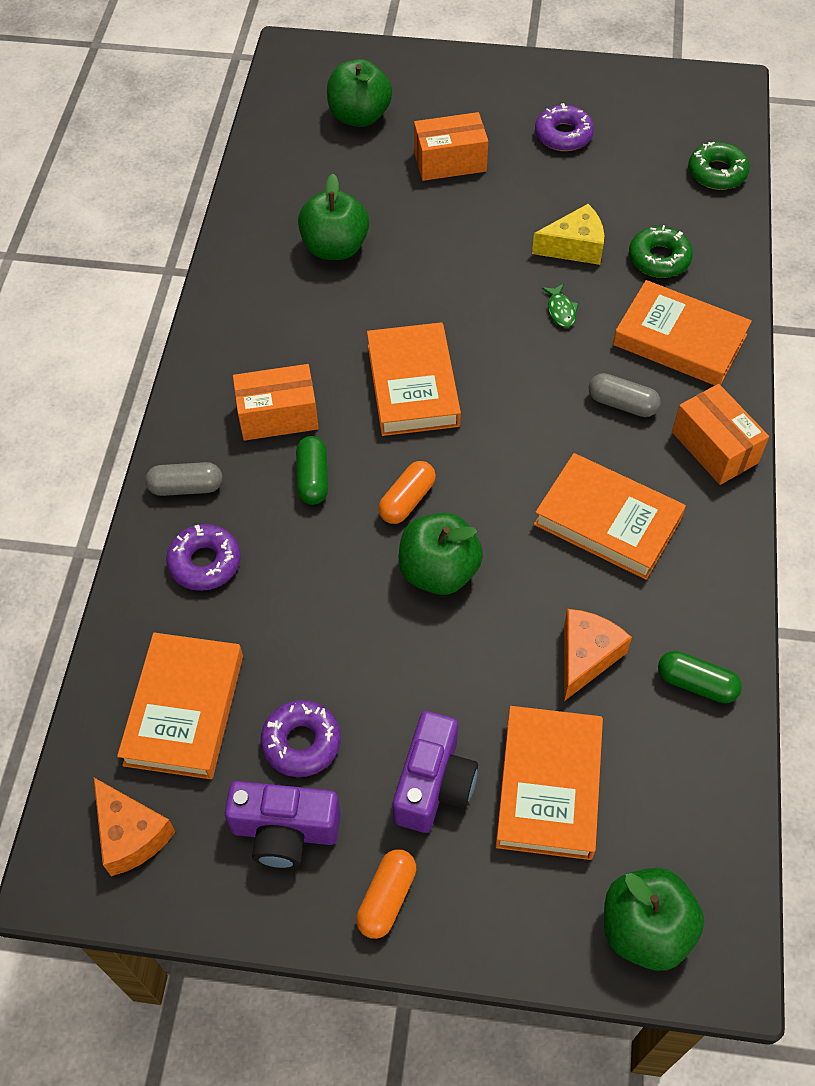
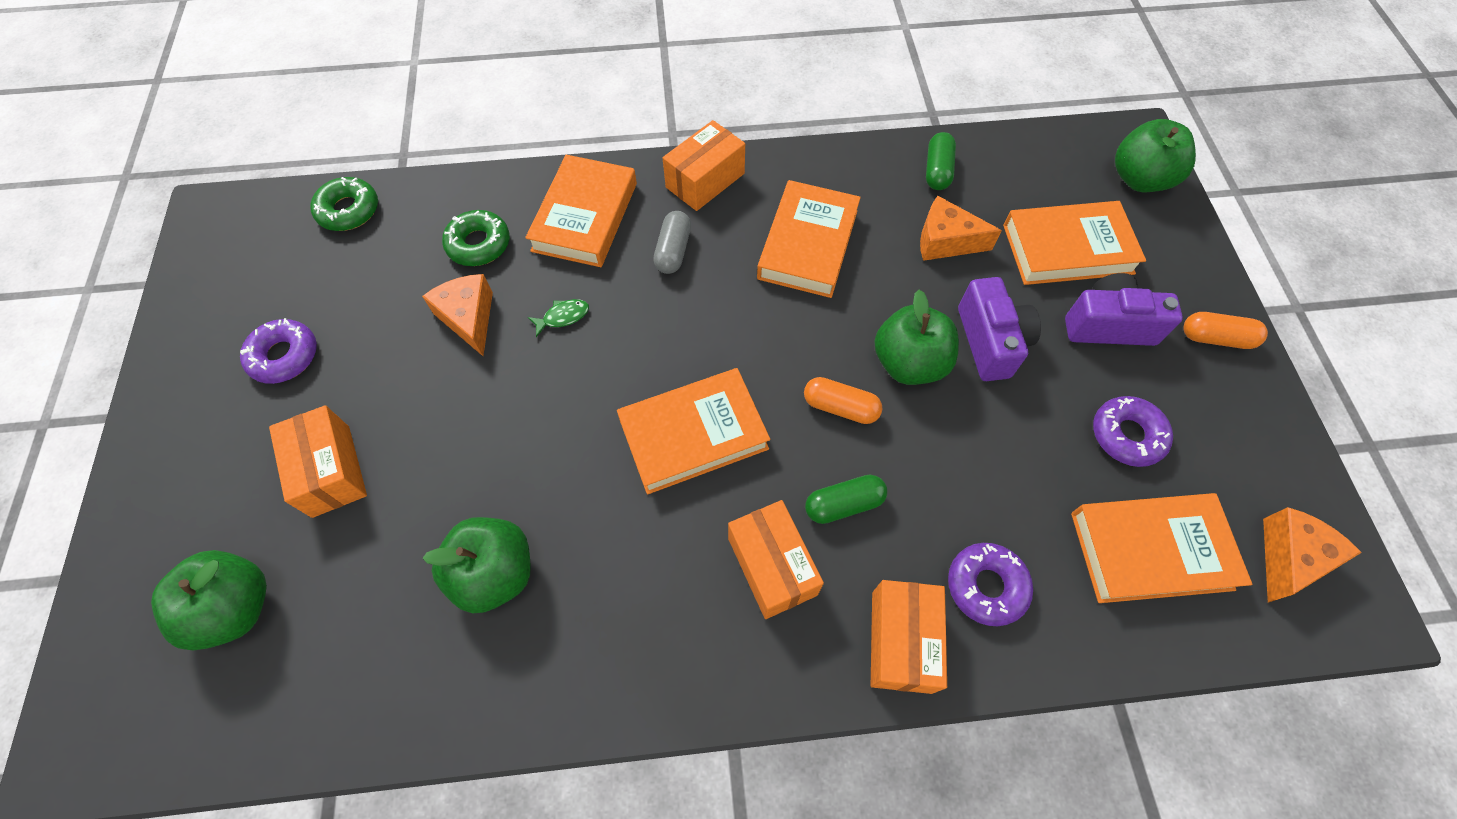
camera: 105 degrees left, 5 degrees up
(186, 487) = (901, 641): grey capsule -> orange box
(285, 831) = (1209, 426): purple camera -> purple camera (990, 341)
(574, 247) = (469, 318): yellow cheese -> orange cheese

